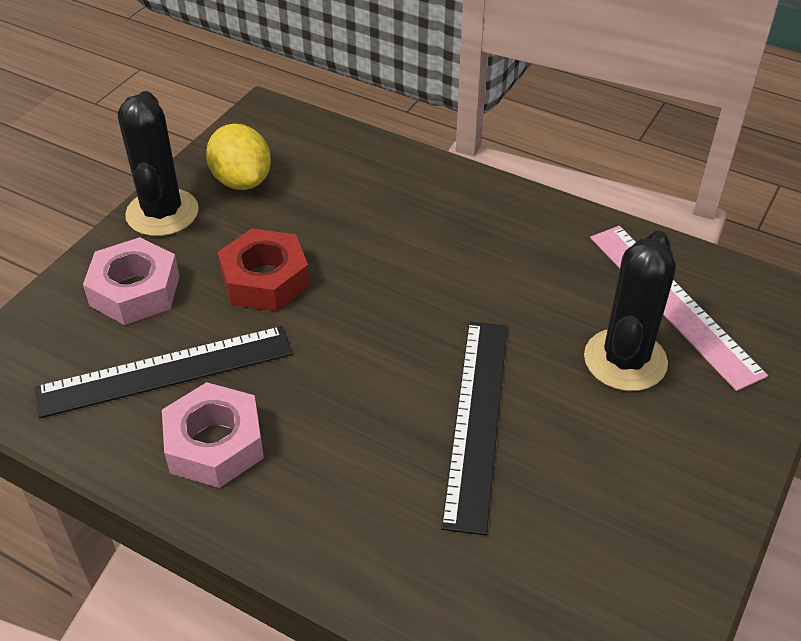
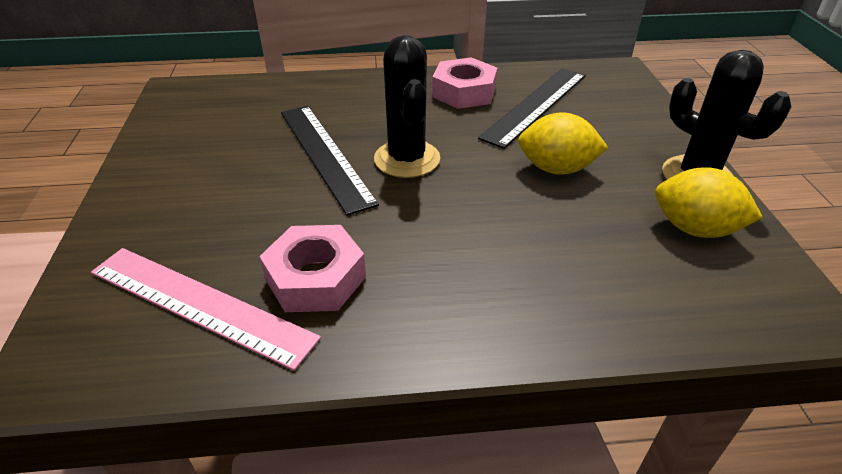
camera: 145 degrees right, 5 degrees down
(135, 290) = (621, 129): pink nut -> pink nut (315, 278)
(265, 279) = (556, 169): red nut -> yellow lemon
(625, 360) = (231, 233): black cactus -> black cactus (407, 159)

